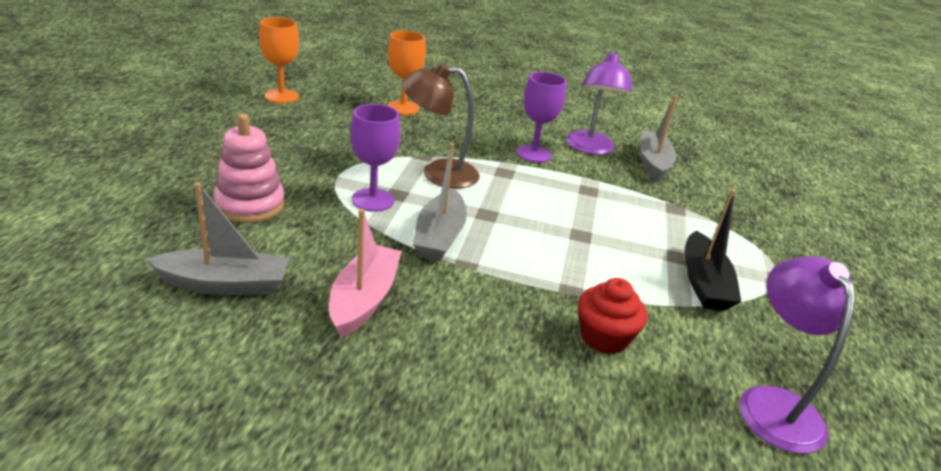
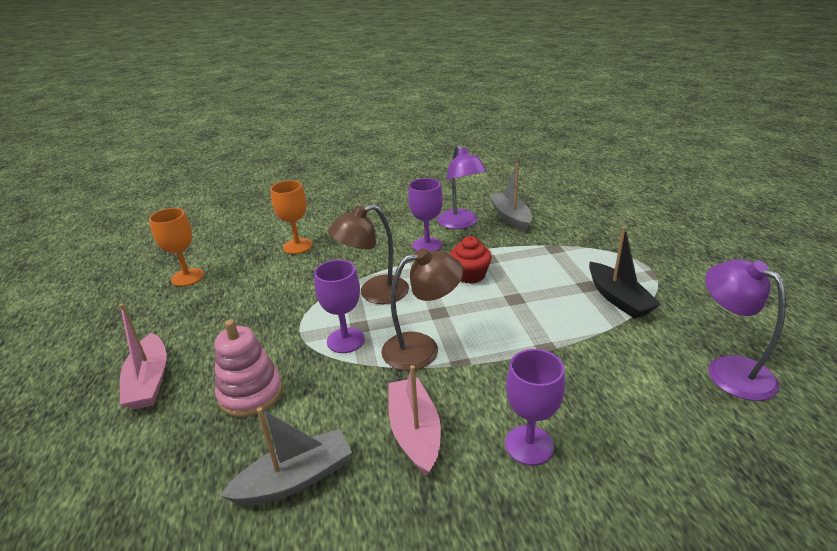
camera: 20 degrees left, 0 degrees up
(179, 161) = (149, 381): none -> pink boat
(439, 236) = (422, 348): grey boat -> brown lamp
(465, 361) = (529, 445): none -> purple goblet
(604, 337) = (597, 374): red cupcake -> red cupcake (470, 275)

